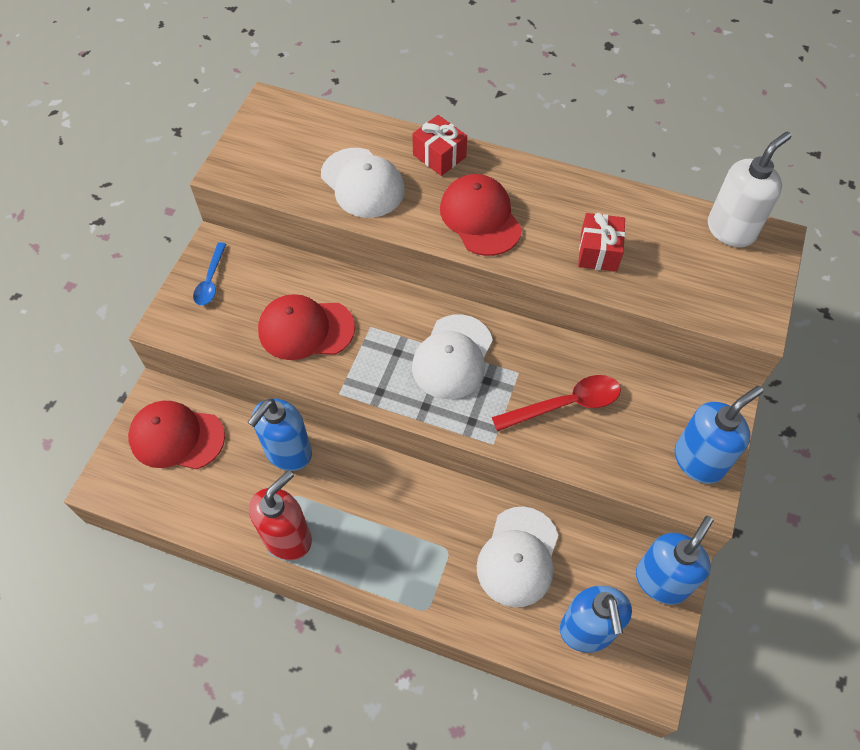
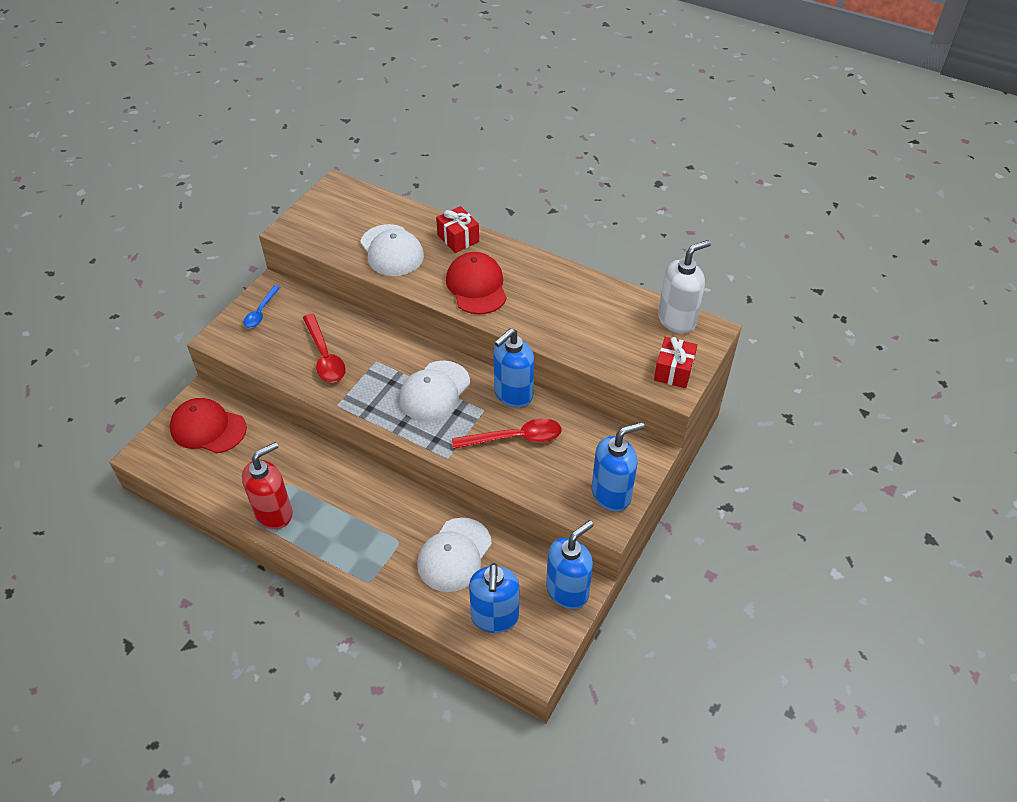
camera: 10 degrees right, 10 degrees down
(288, 452) = (292, 452): blue soap dispenser -> blue soap dispenser (513, 394)
(306, 329) = (324, 356): red cap -> red spoon
(598, 252) = (563, 322): red gift -> red gift (673, 371)

